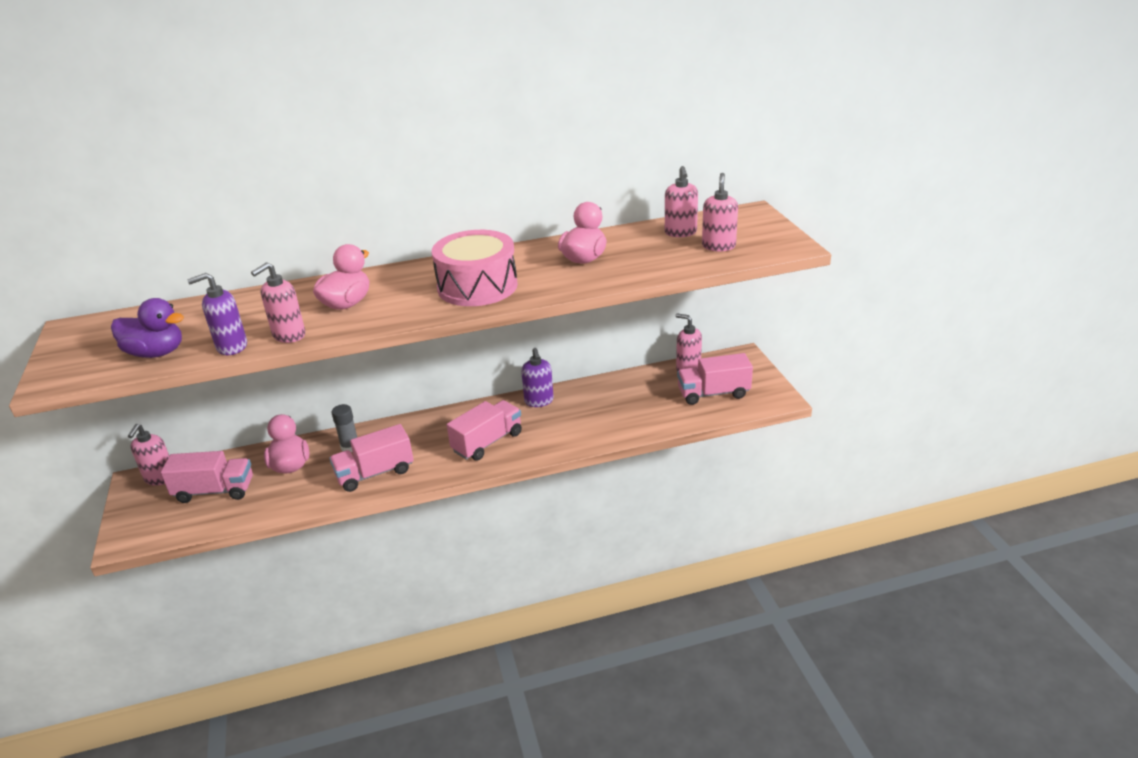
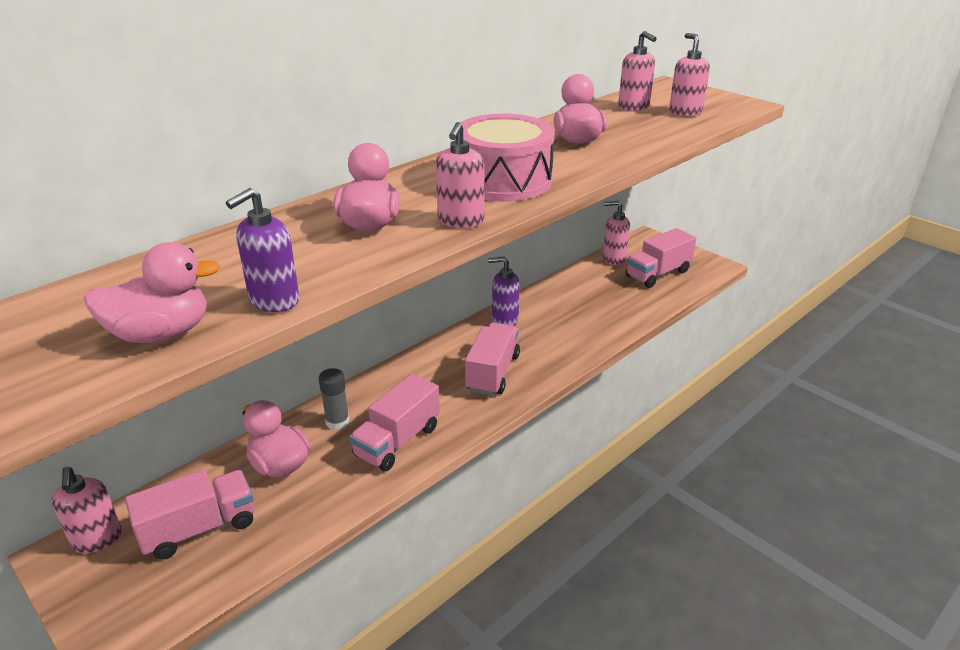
camera: 30 degrees left, 0 degrees up
(156, 353) = (161, 334): purple duck -> pink duck
(289, 335) = (340, 271): pink soap dispenser -> pink soap dispenser (460, 221)
(539, 401) = (504, 320): purple soap dispenser -> purple soap dispenser turned 135 degrees clockwise

